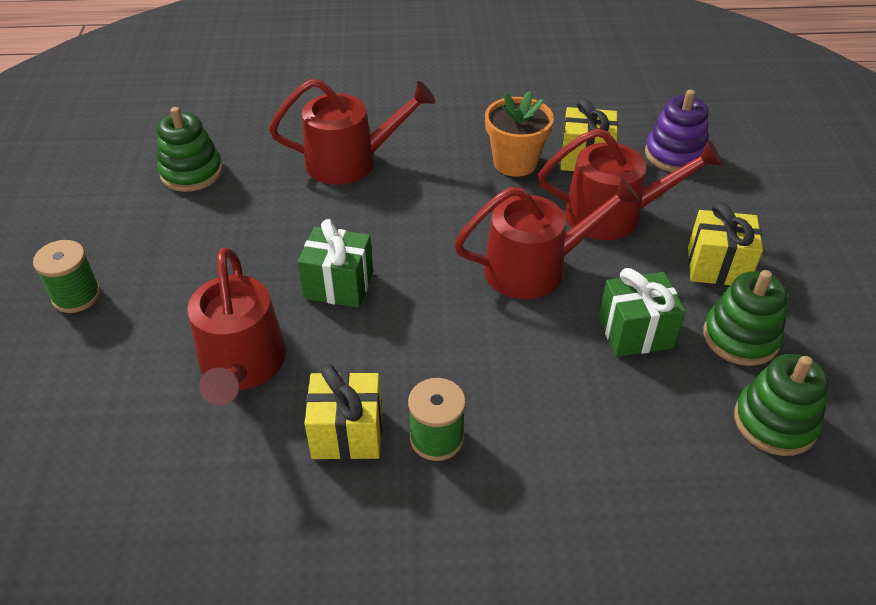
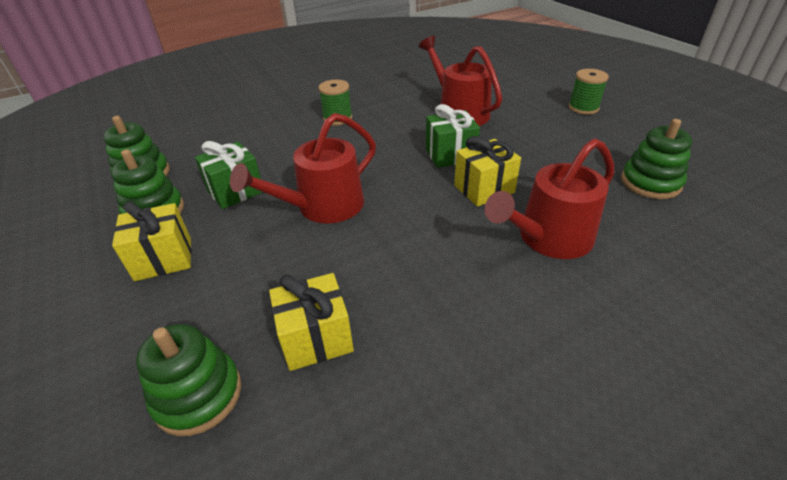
camera: 155 degrees right, 5 degrees down
(347, 433) = (382, 108): yellow gift -> yellow gift (484, 189)
(515, 162) = (393, 300): orange flower pot -> none
(613, 215) = (268, 275): red watering can -> none
(674, 155) = (198, 395): purple stacking toy -> green stacking toy

